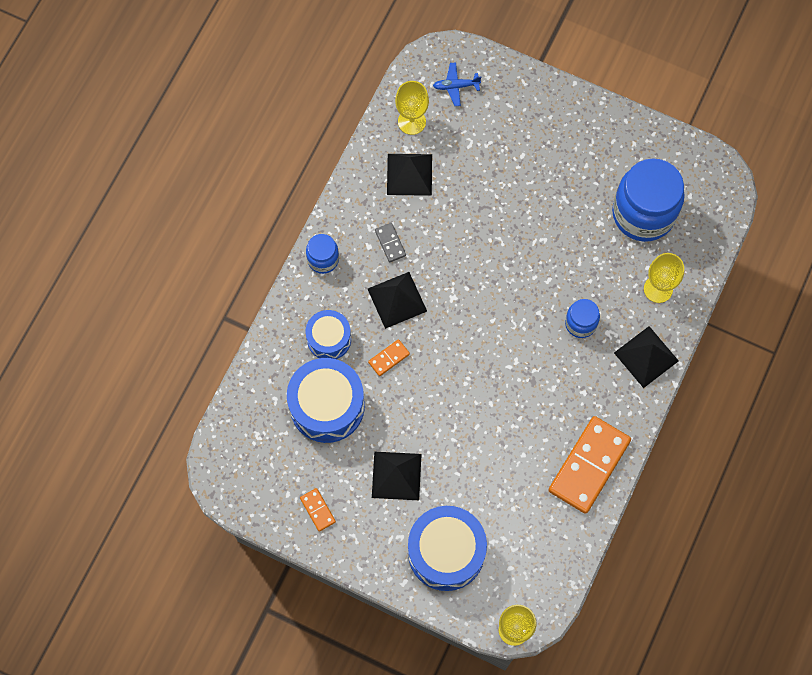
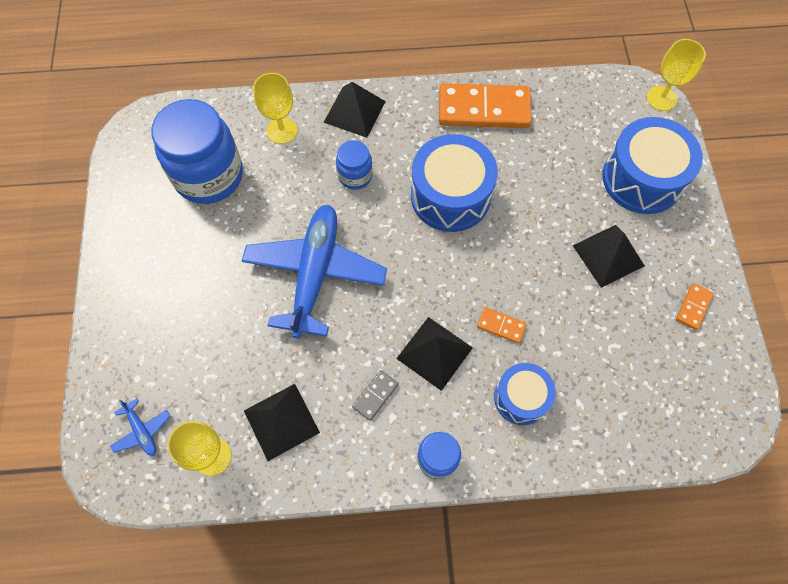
camera: 120 degrees left, 5 degrees down
(327, 406) = (590, 358): blue drum -> blue drum (450, 196)
(509, 250) = (315, 273): none -> blue plane

